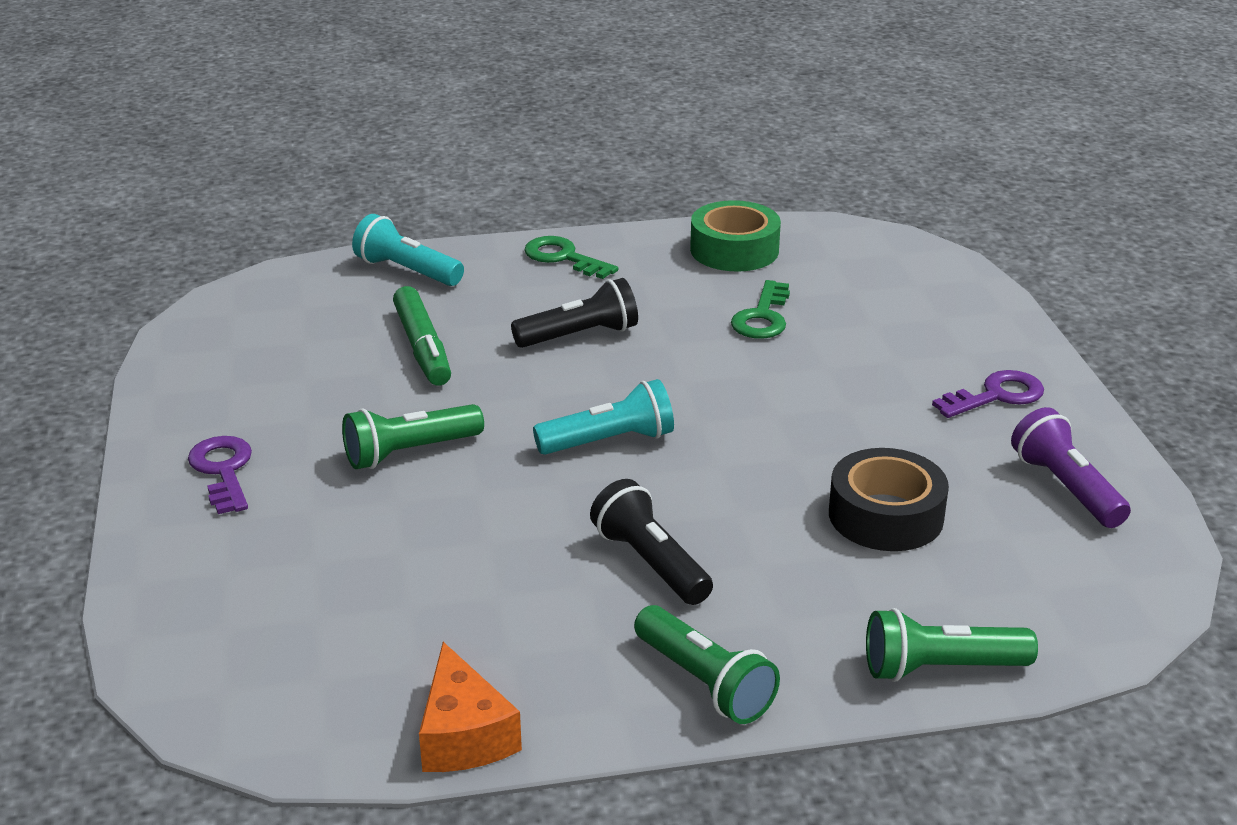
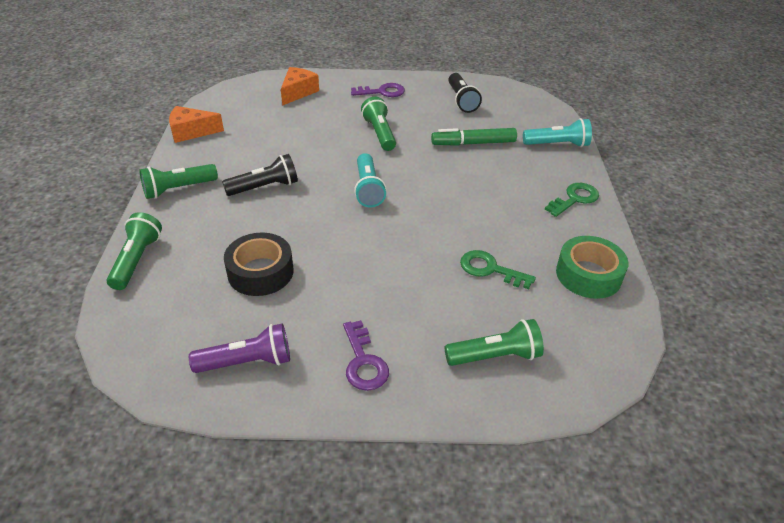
camera: 100 degrees right, 10 degrees up
(232, 597) = (298, 92): none -> orange cheese
(407, 271) = (557, 144): turquoise flashlight -> turquoise flashlight turned 45 degrees clockwise
(579, 335) = (478, 193): black flashlight -> black flashlight (461, 100)
(920, 307) = (495, 356): none -> green flashlight

